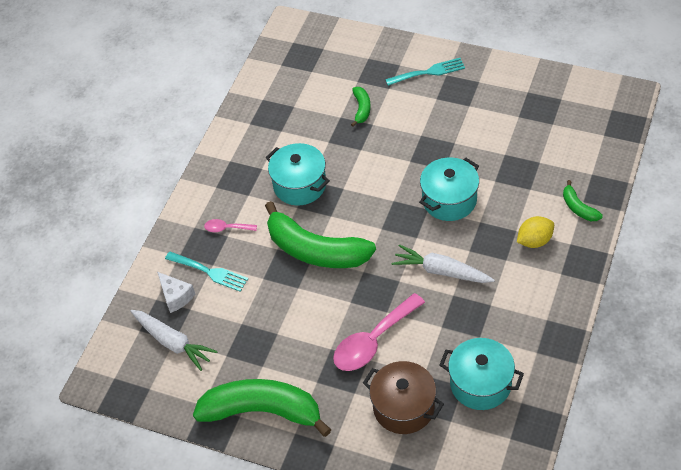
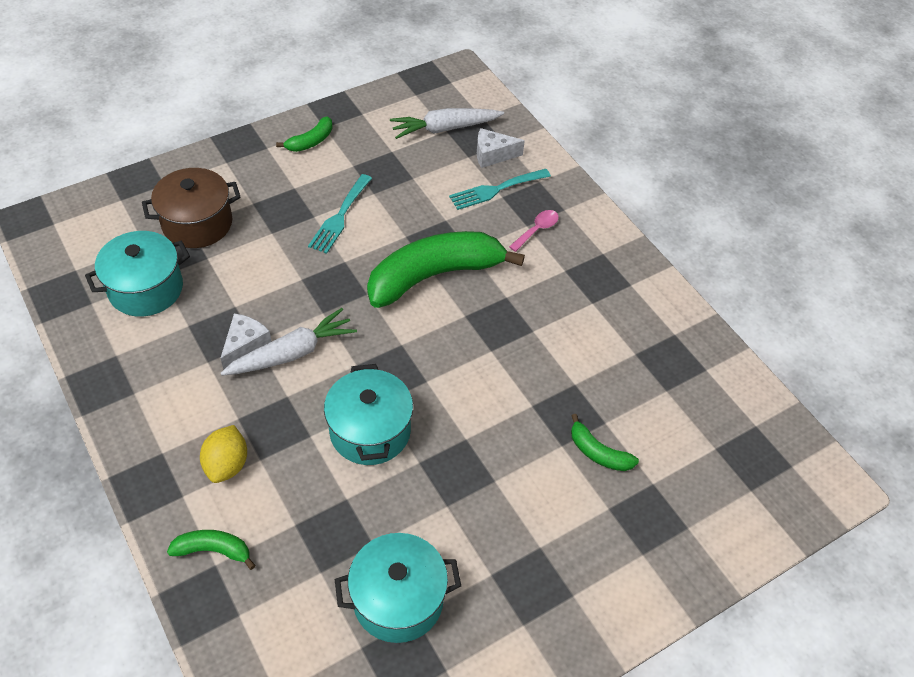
camera: 120 degrees right, 0 degrees up
(262, 411) = (311, 141): green banana -> green banana, size x0.44
(300, 185) = (534, 318): turquoise pot -> turquoise pot (398, 599)
(373, 341) = (284, 248): pink spoon -> none
(429, 72) = (597, 577): turquoise fork -> turquoise fork (340, 217)
(461, 296) = (245, 346): none -> white cheese

